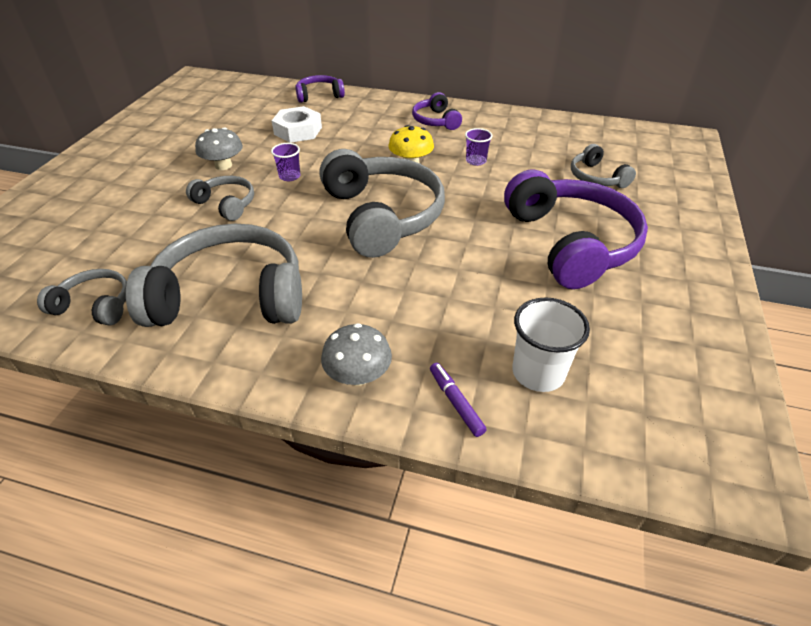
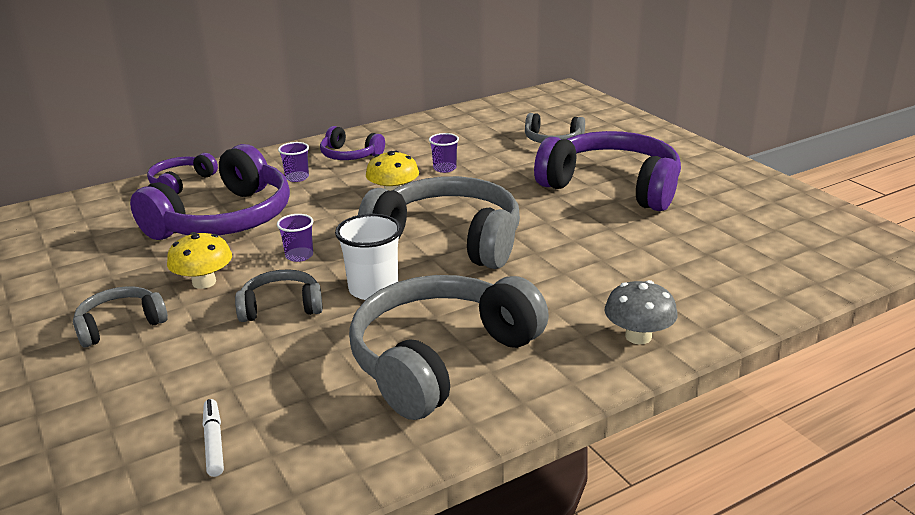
camera: 45 degrees left, 15 degrees down
(69, 264) = (213, 443): none -> white marker
(95, 306) = (326, 447): grey headphones -> grey headphones (120, 325)
(223, 165) = (204, 282): grey mushroom -> yellow mushroom
(298, 131) = (224, 219): white nut -> purple headphones
(379, 122) = (297, 177): none -> purple cup
(456, 402) = (720, 308): purple marker -> none
(538, 373) = (730, 264): white cup -> white cup (373, 289)

